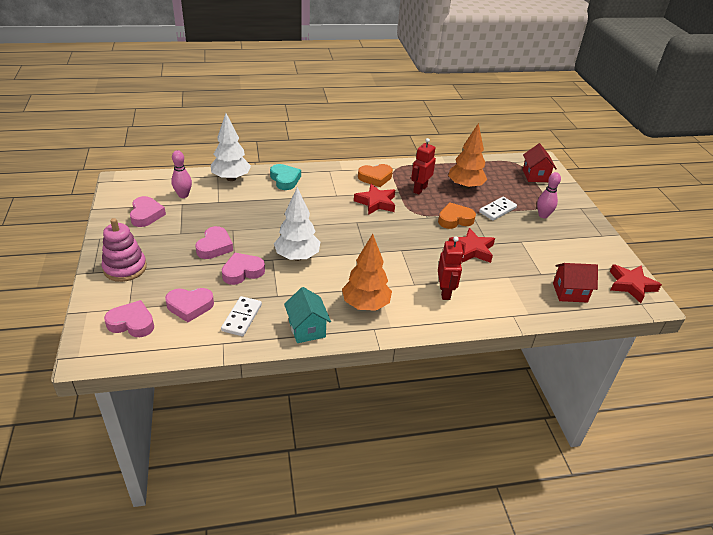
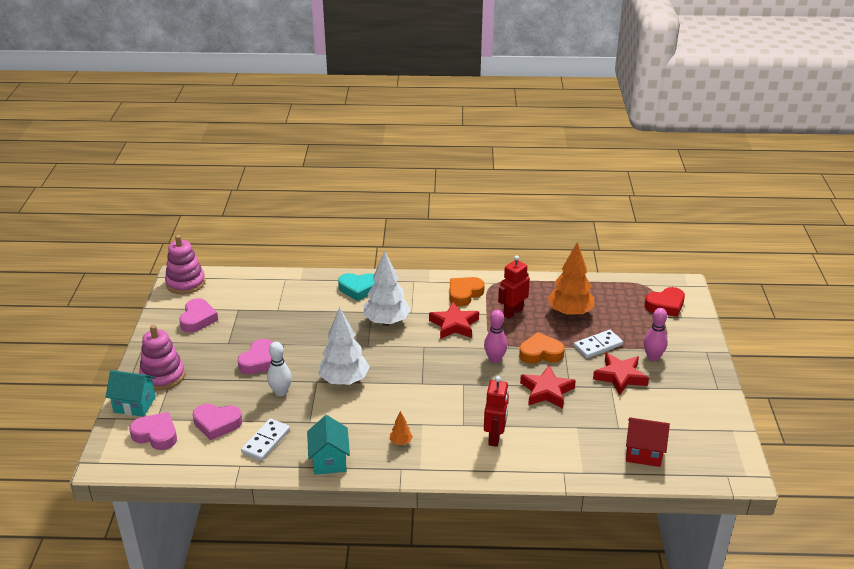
camera: 15 degrees right, 5 degrees down
(103, 297) = (134, 404): none -> turquoise house
(126, 185) = (185, 283): none -> pink stacking toy
(183, 195) = (242, 299): pink bowling pin -> pink bowling pin (495, 359)
(231, 178) = (299, 283): white tree -> white tree (386, 322)
(242, 272) = (281, 392): pink heart -> white bowling pin
(285, 180) = (358, 289): turquoise heart -> turquoise heart turned 105 degrees clockwise
(366, 305) = (401, 442): orange tree -> orange tree, size x0.42
(375, 178) = (464, 294): orange heart -> orange heart turned 135 degrees clockwise
(535, 176) = (665, 305): red house -> red heart
(631, 285) = (725, 453): red star -> red star (620, 377)

